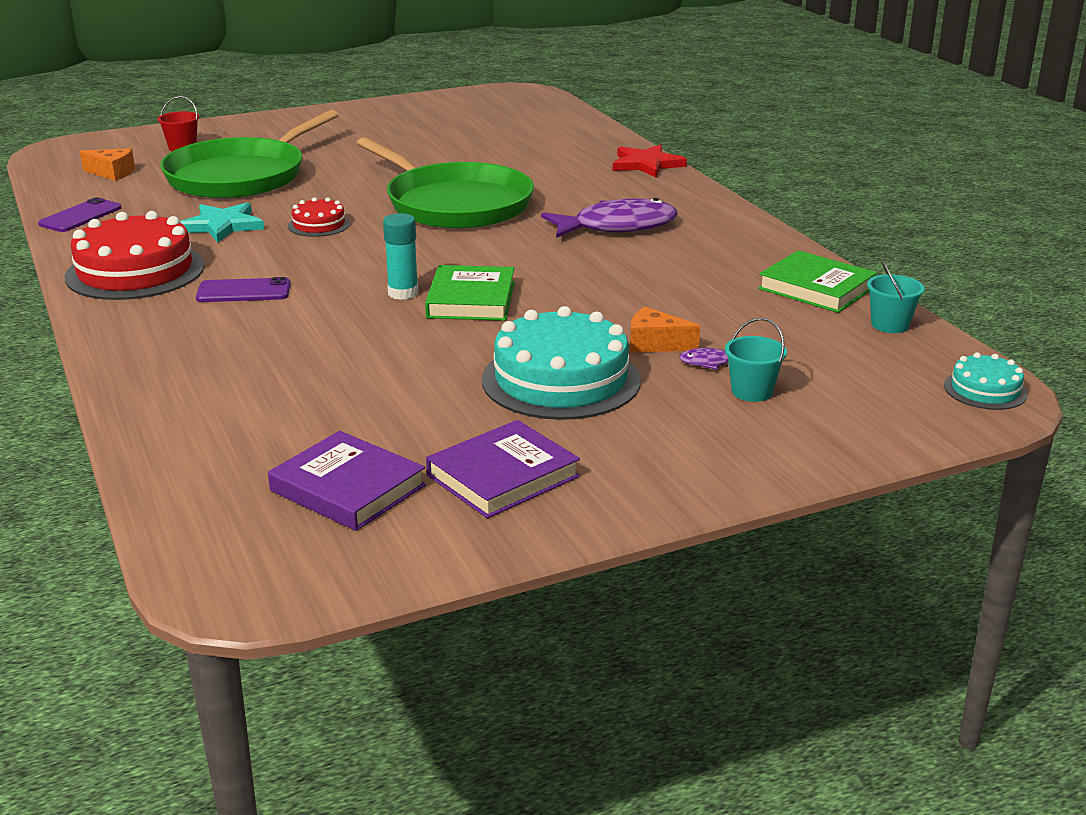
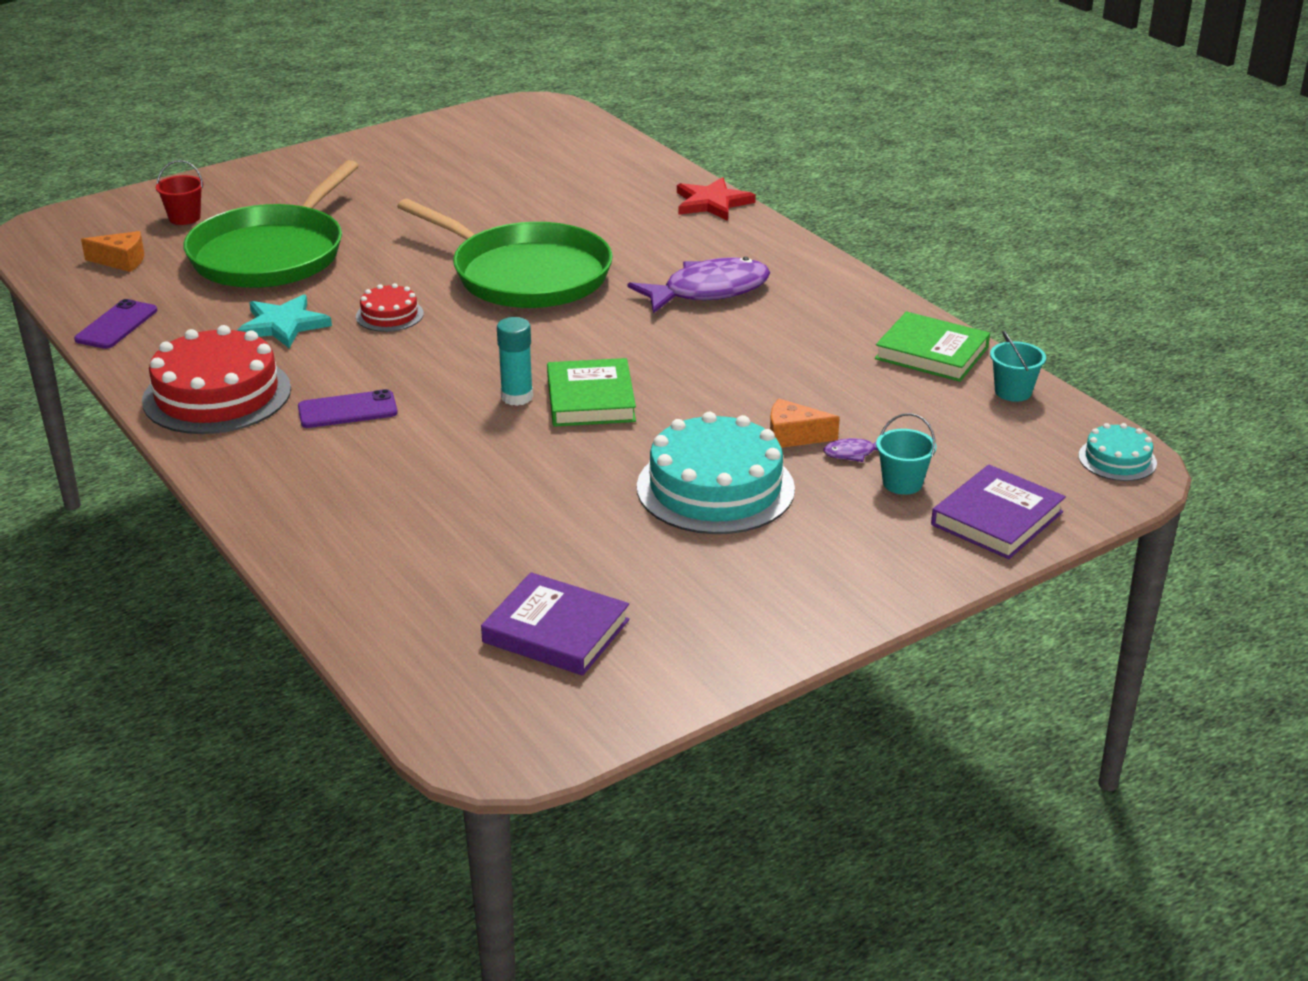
camera: 10 degrees left, 5 degrees up
(503, 476) = (698, 602): purple book -> purple book (997, 518)

